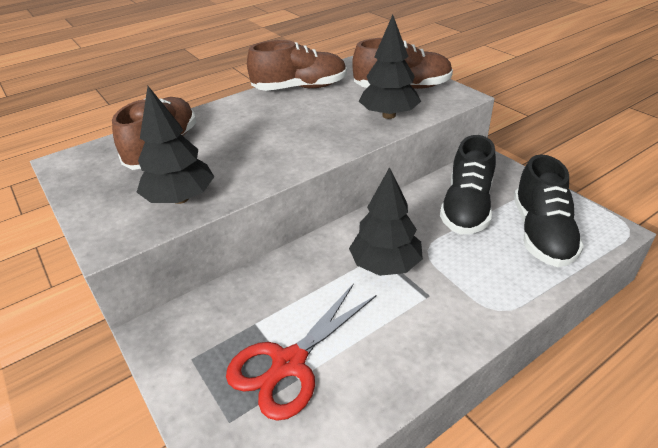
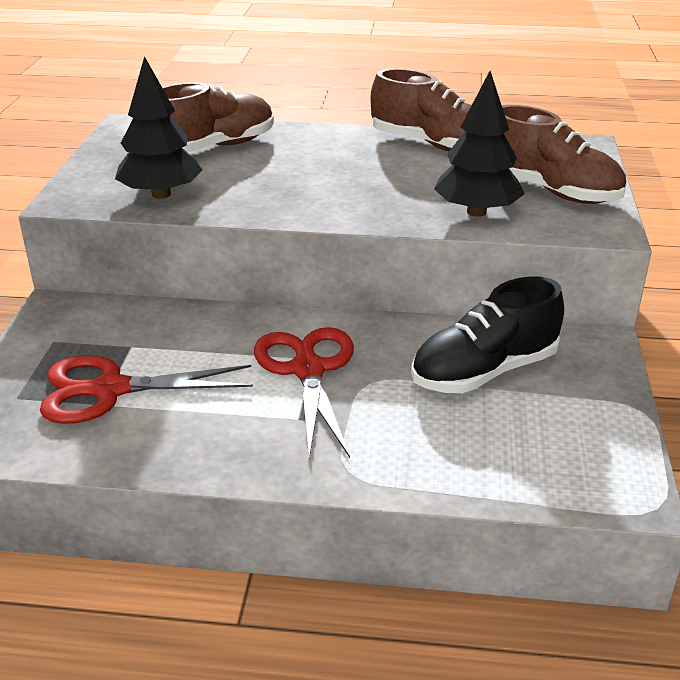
camera: 40 degrees right, 5 degrees down
(385, 264) = (308, 370): black tree -> red scissors
(541, 233) = (527, 444): black shoe -> none

